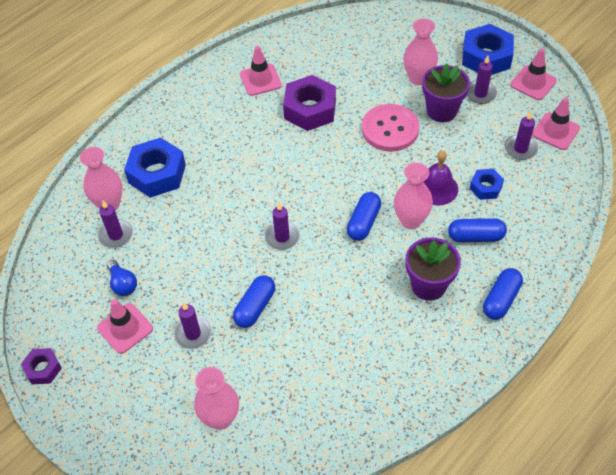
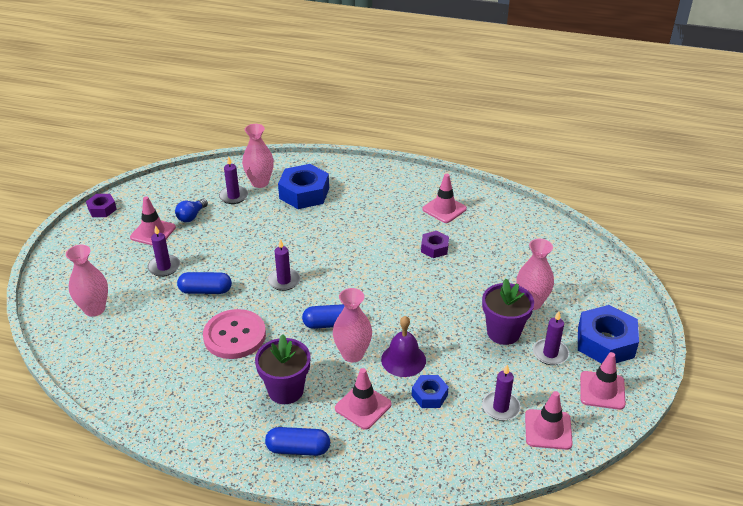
camera: 60 degrees right, 15 degrees down
(310, 109) = (434, 248): purple nut -> purple nut, size x0.54
(390, 129) = (451, 305): pink button -> pink button (234, 336)
(475, 236) = (363, 406): blue capsule -> pink traffic cone

